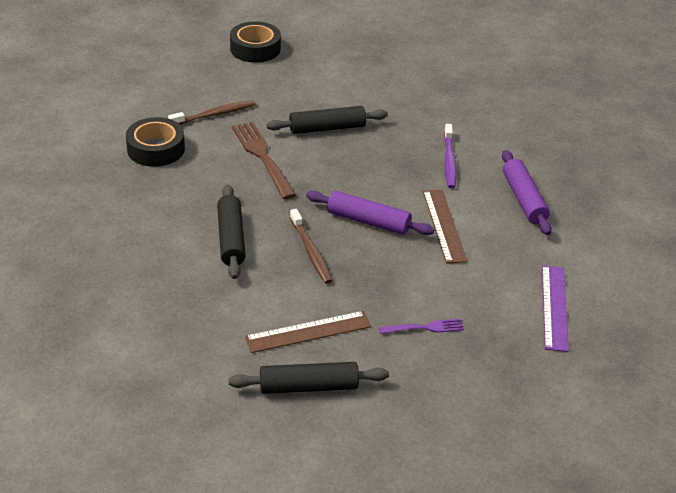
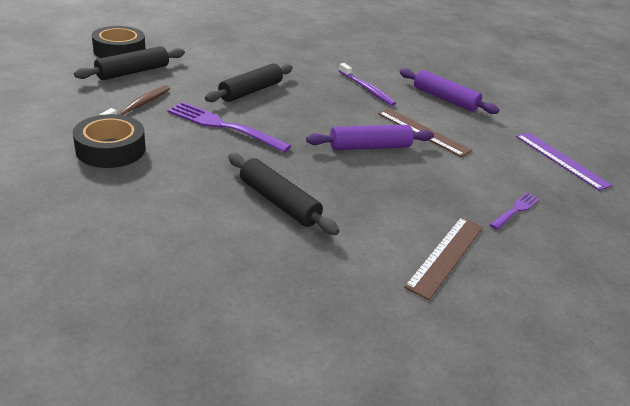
camera: 40 degrees left, 5 degrees down
(262, 157) = (224, 126): brown fork -> purple fork
(308, 387) = (513, 306): black rolling pin -> black rolling pin (133, 72)
(311, 251) = (359, 186): brown toothbrush -> none

